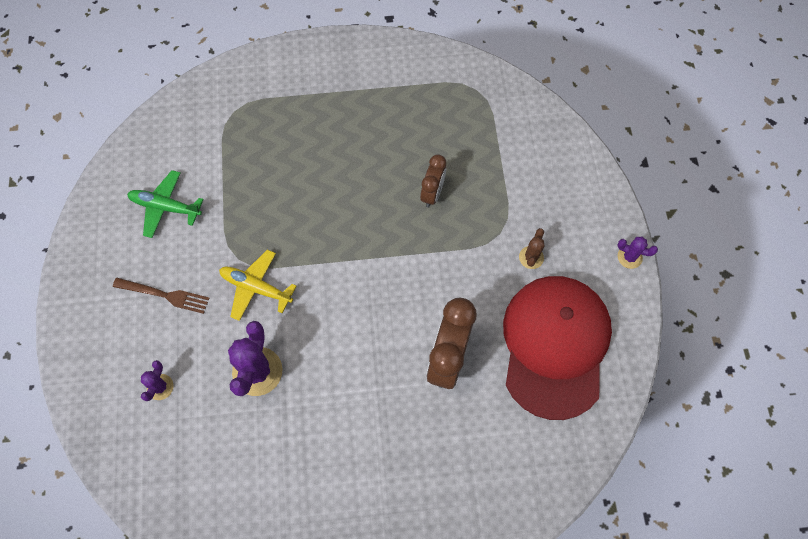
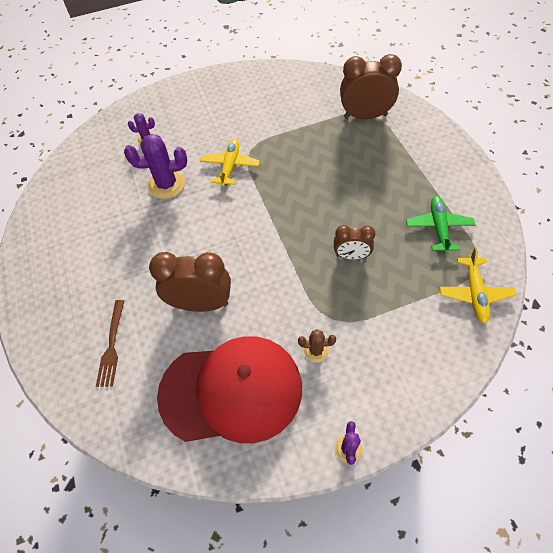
camera: 80 degrees right, 10 degrees down
(165, 207) = (277, 103): green plane -> green plane (438, 227)
(165, 295) = (211, 122): brown fork -> brown fork (112, 346)
(235, 116) = (365, 116): none -> brown clock
(506, 103) = (474, 293): none -> yellow plane

